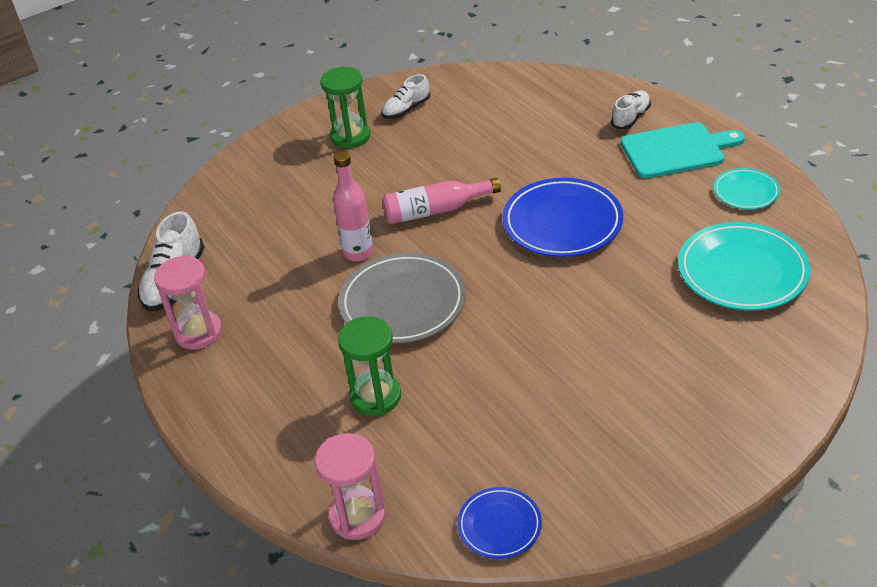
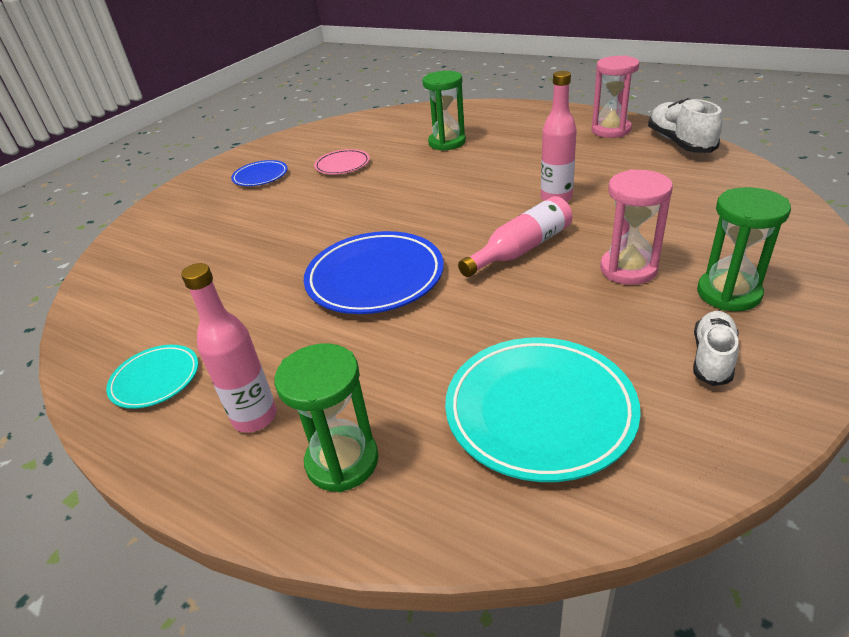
camera: 155 degrees right, 5 degrees down
(357, 516) = (412, 111): pink hourglass -> pink hourglass (628, 269)
(402, 303) = (478, 183): grey plate -> none
(499, 525) = (331, 128): blue plate -> blue plate (260, 176)
(523, 406) = (342, 165): none -> pink plate
(631, 117) = (342, 461): white shoe -> green hourglass
(676, 150) = (255, 417): turquoise cutting board -> pink bottle
(742, 271) = (173, 289): turquoise plate -> turquoise plate (539, 411)

